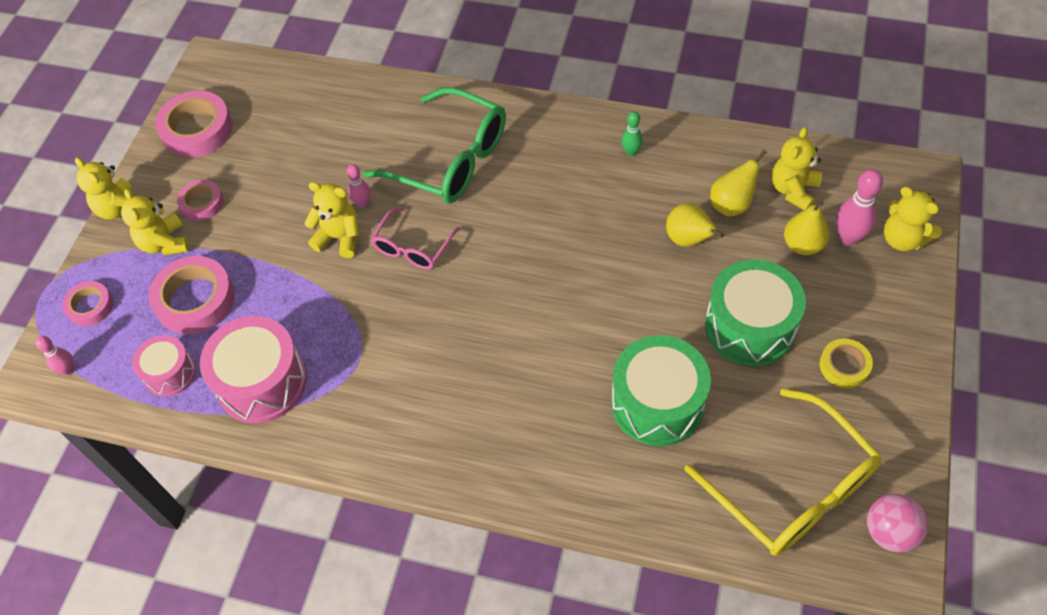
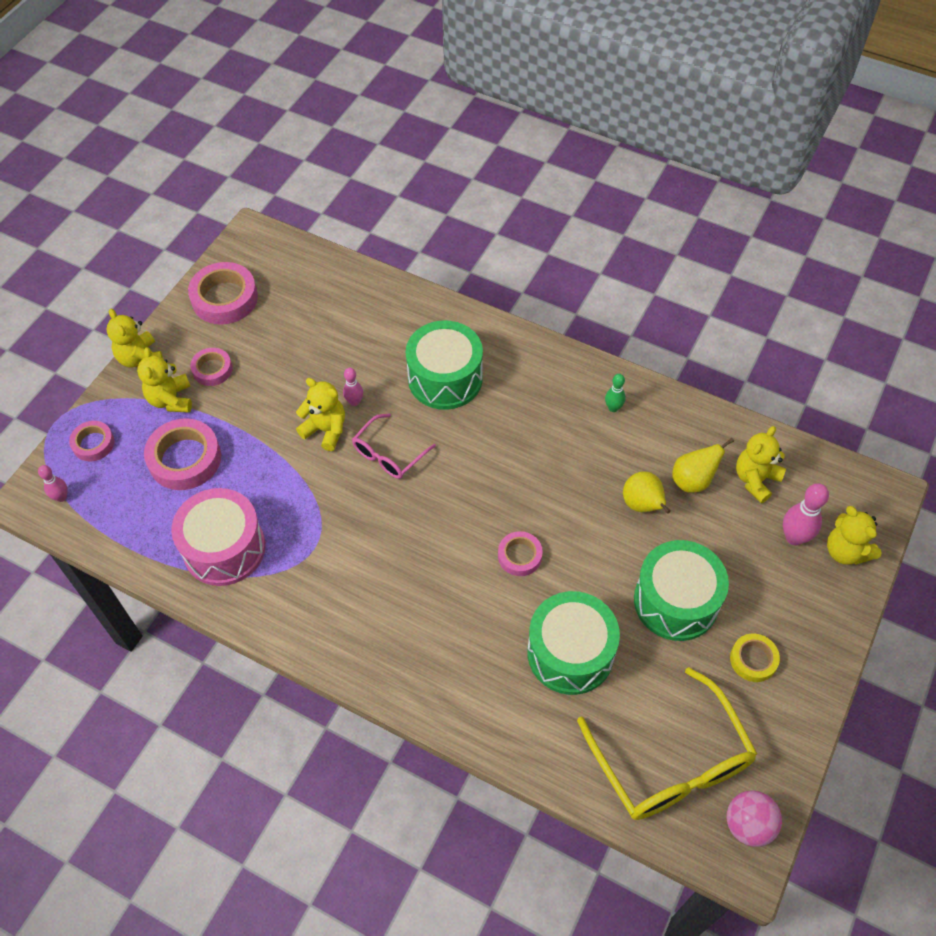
camera: 10 degrees right, 0 degrees up
(170, 373) = (147, 521): pink drum -> none
(451, 160) = (445, 378): green glasses -> green drum
(577, 318) = (519, 556): none -> pink tape
(802, 245) = (748, 535): yellow pear -> none

